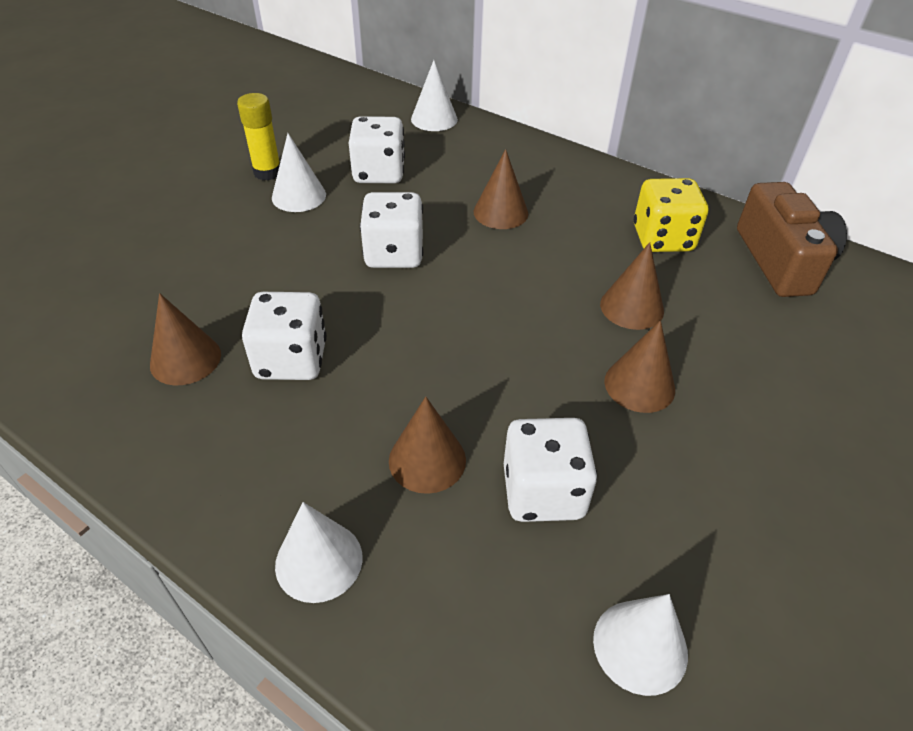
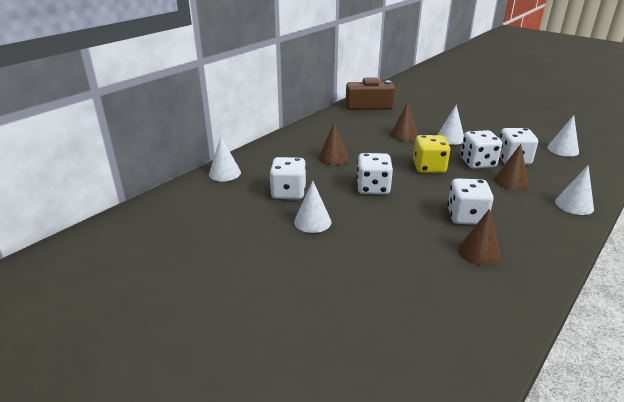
camera: 85 degrees left, 15 degrees down
(267, 172) = (280, 236): yellow glue stick -> none
(513, 415) = (477, 163): none -> white dice
(639, 385) = (450, 138): brown cone -> white cone
(662, 239) = (354, 124): yellow dice -> yellow dice (429, 167)

